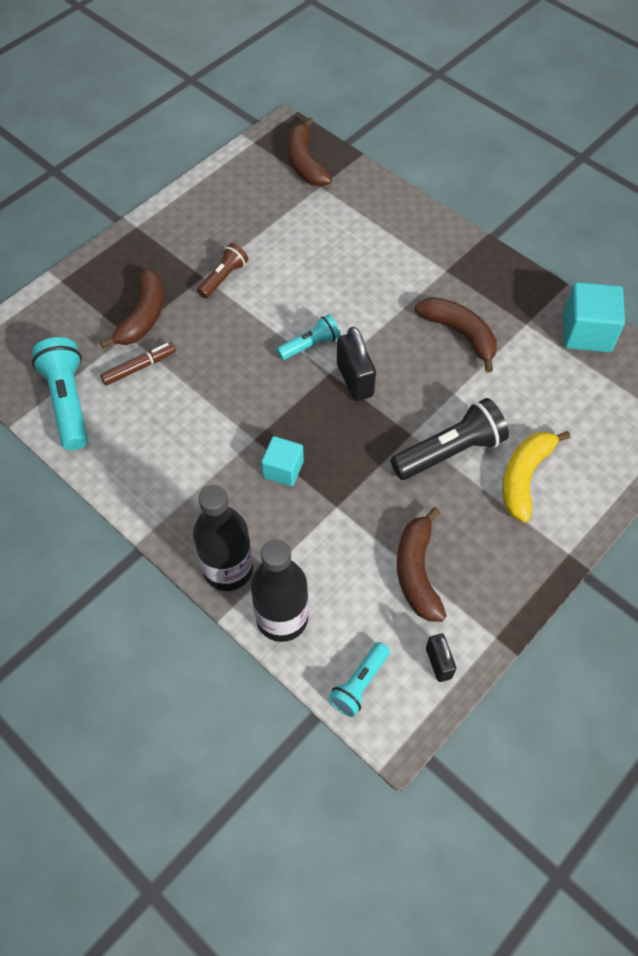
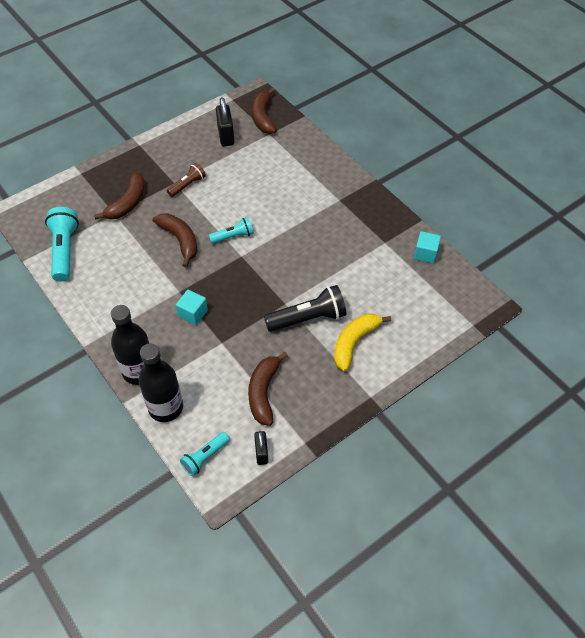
camera: 10 degrees right, 5 degrees down
(139, 367) = (116, 235): brown marker -> none
(354, 380) = (257, 263): black padlock -> black padlock (226, 136)
(460, 334) = (337, 243): brown banana -> brown banana (180, 240)
(587, 332) = (425, 254): turquoise cube -> turquoise cube, size x0.63

